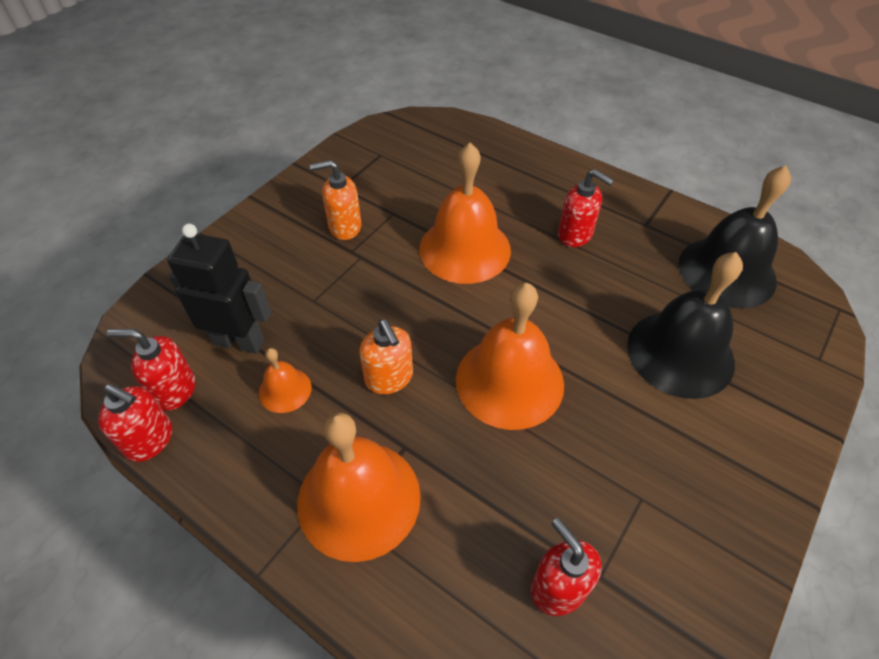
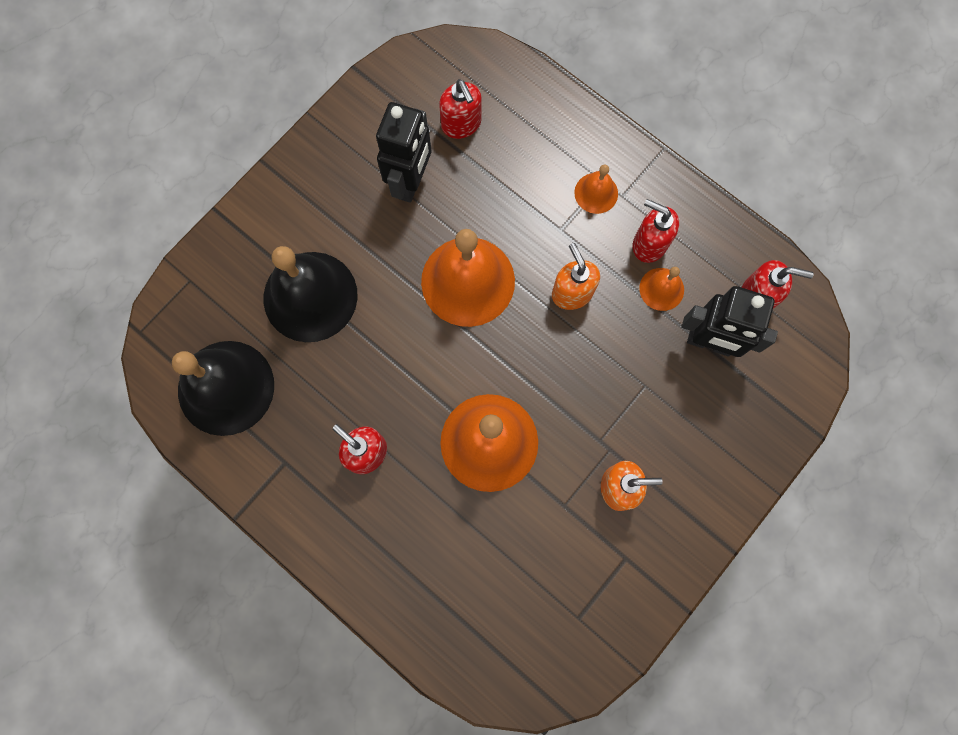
camera: 175 degrees left, 25 degrees up
(150, 440) = (765, 252): red soap dispenser -> red soap dispenser (649, 244)
(359, 498) = (596, 193): orange bell -> orange bell, size x0.48
(607, 492) = (411, 182): none -> black robot

